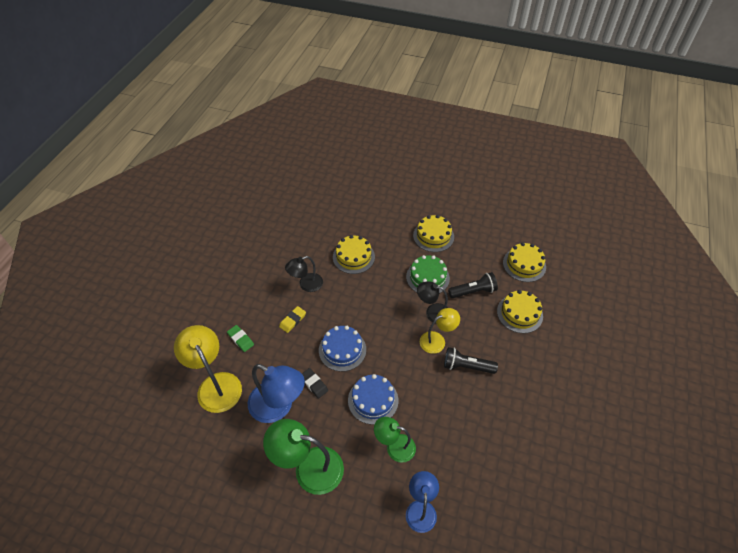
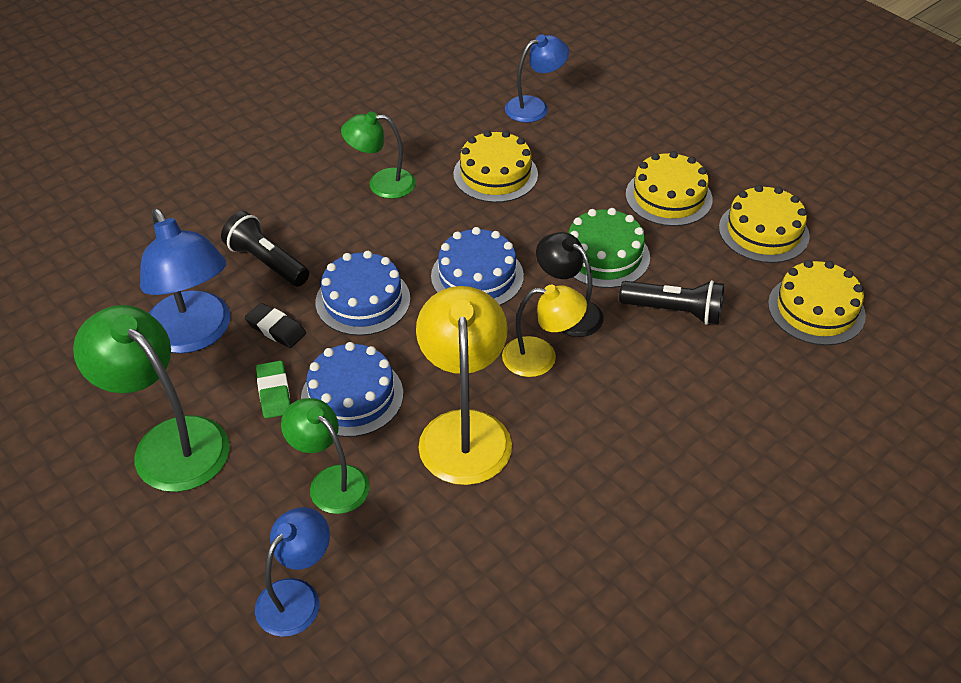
camera: 30 degrees right, 5 degrees down
(216, 384) = (130, 262): yellow lamp -> yellow lamp (464, 430)
(240, 339) = (216, 218): green eraser -> green eraser (274, 392)
(292, 320) = (318, 225): yellow eraser -> none
(306, 285) = (381, 184): black lamp -> green lamp
(314, 384) = (276, 329): black eraser -> black eraser turned 45 degrees counterclockwise
(345, 213) = (534, 107): none -> blue lamp
(383, 313) = (477, 276): none -> blue cake
(466, 366) = (562, 421): black flashlight -> black flashlight (266, 262)
(519, 313) = (739, 384): yellow cake -> yellow cake (763, 232)

